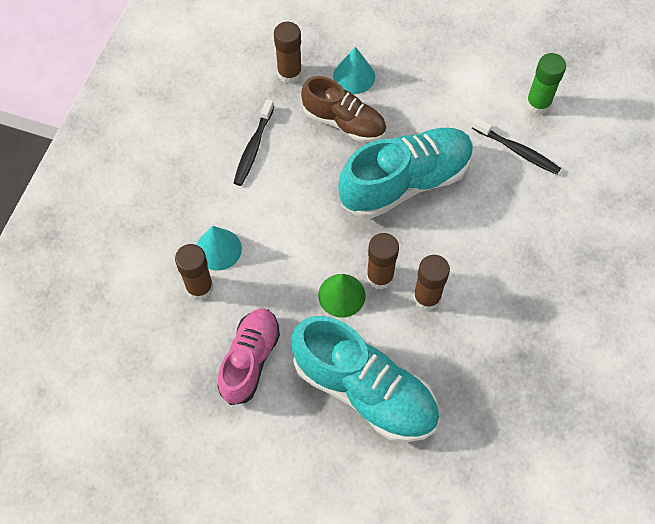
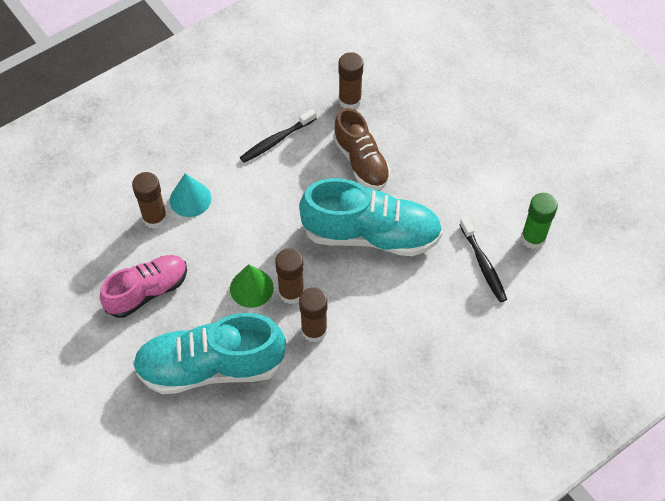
camera: 35 degrees right, 5 degrees down
(354, 76) = (398, 131): turquoise cone -> none
(365, 390) = (210, 367): turquoise shoe -> turquoise shoe turned 105 degrees clockwise

